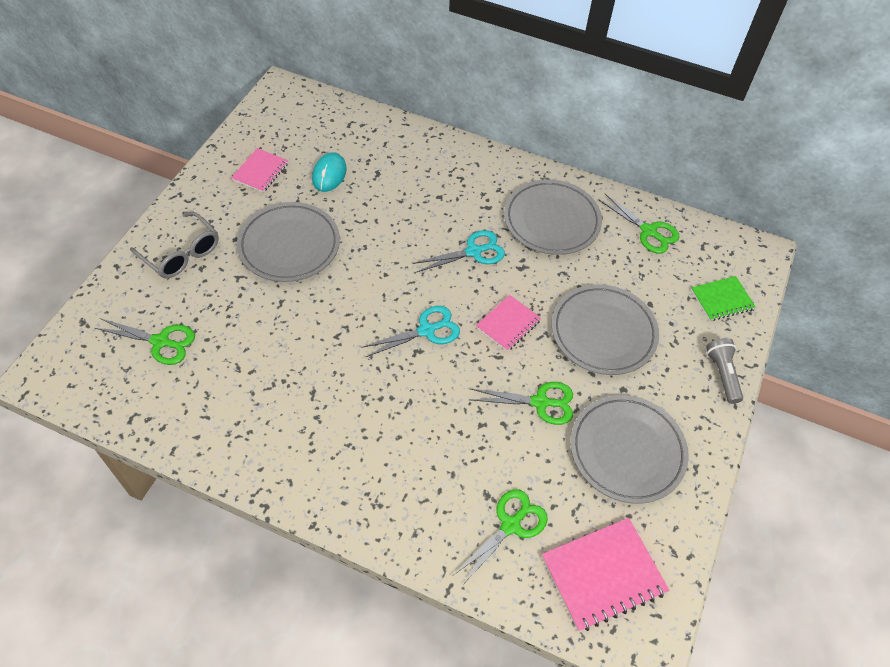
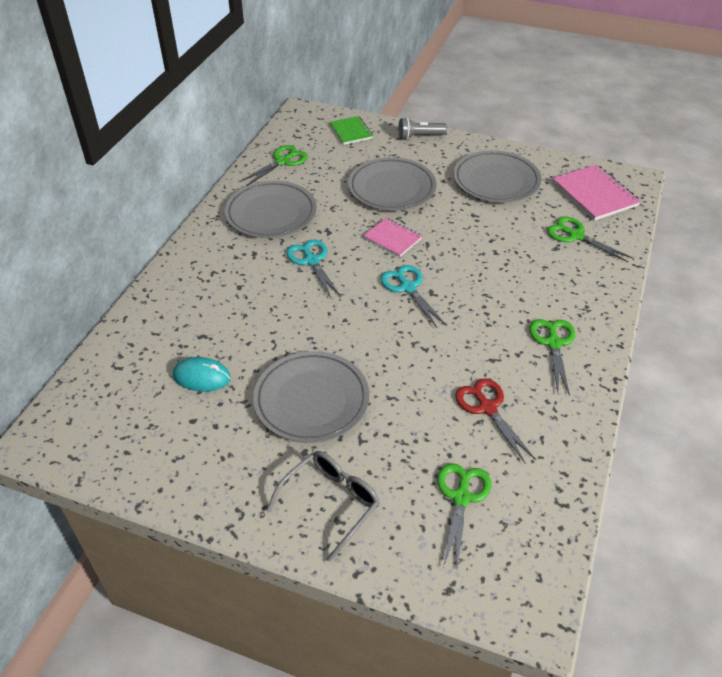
camera: 90 degrees left, 10 degrees down
(252, 377) = (487, 408): none -> red scissors
(260, 172) = (193, 443): pink notebook -> none
(540, 402) = (466, 221): green scissors -> green scissors (553, 343)

